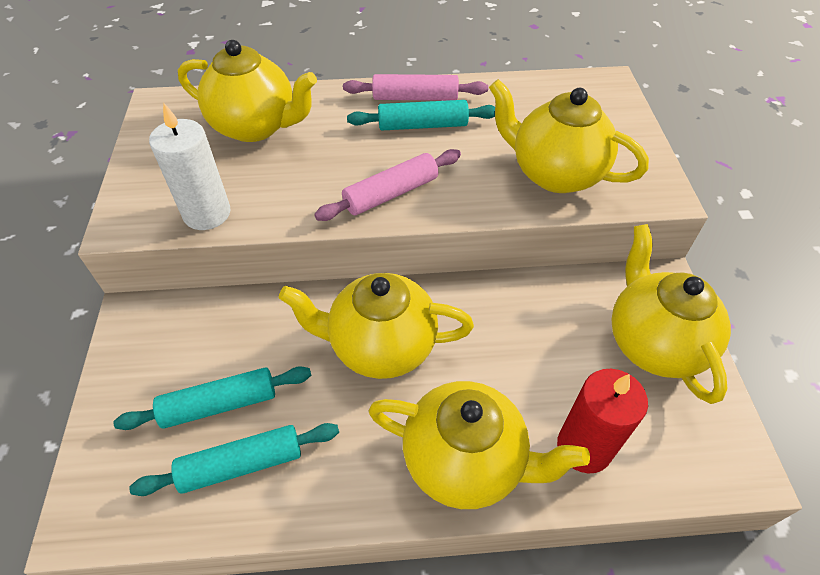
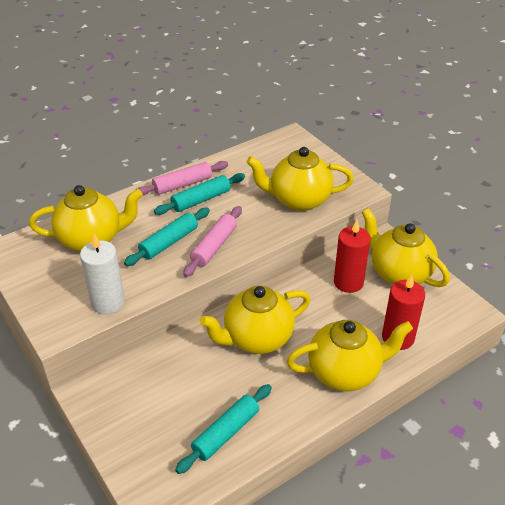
camera: 30 degrees left, 10 degrees down
(219, 404) = (186, 411): turquoise rolling pin -> turquoise rolling pin (169, 242)
(565, 323) = (348, 282): none -> red candle

